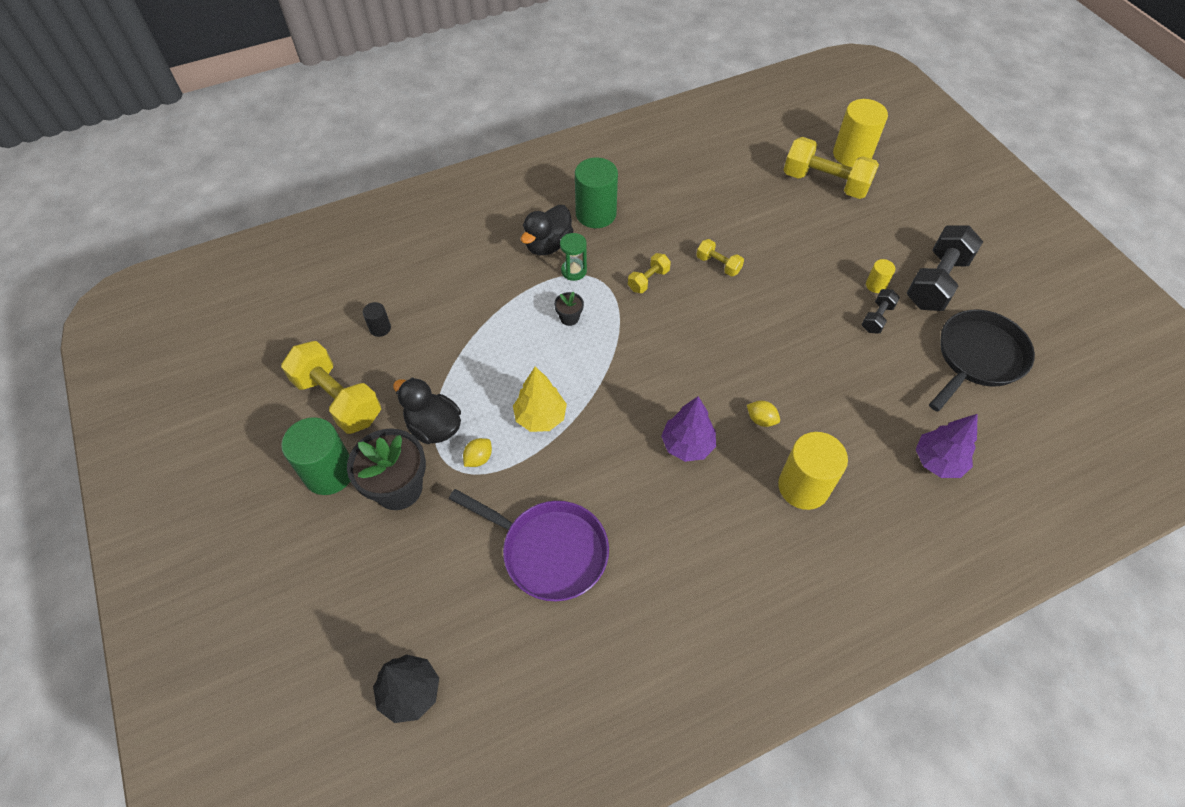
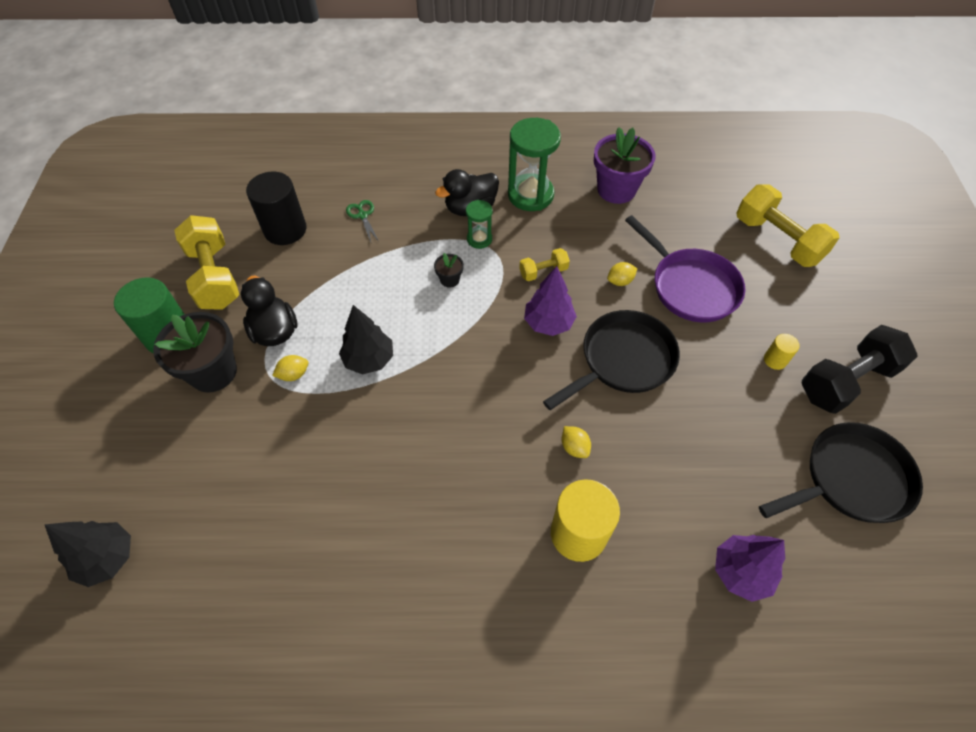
camera: 25 degrees right, 0 degrees up
(380, 328) = (285, 229): black cylinder -> black cylinder, size x2.11
(449, 287) = (362, 215): none -> green scissors
(540, 417) = (369, 359): yellow tree -> black tree
(549, 551) = (301, 485): purple pan -> purple pan (690, 286)
(596, 214) = (530, 195): green cylinder -> green hourglass
(669, 183) = (616, 190): none -> purple flower pot
(687, 445) = (487, 442): purple tree -> purple tree (548, 323)
(718, 265) = (620, 281): yellow dumbbell -> yellow lemon
(758, 332) = (622, 360): none -> black pan
(852, 154) = (823, 221): yellow cylinder -> none
(877, 318) = (757, 393): black dumbbell -> none

